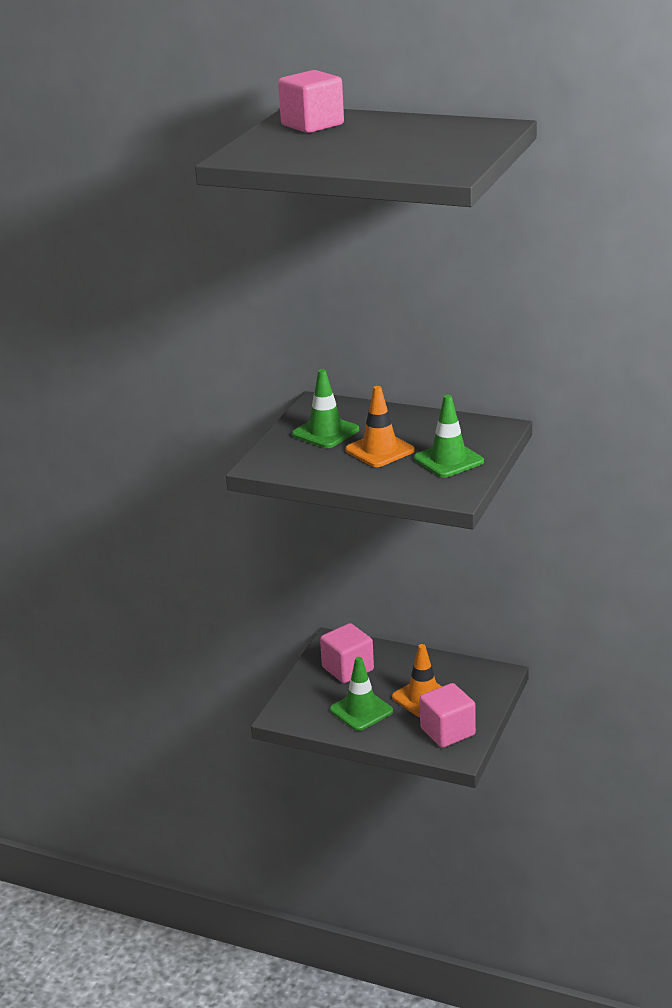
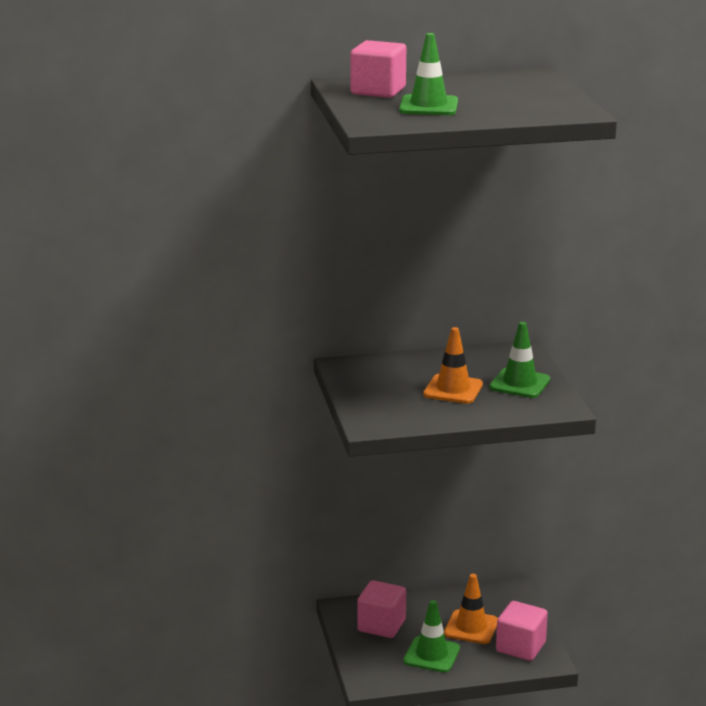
camera: 35 degrees left, 5 degrees down
(325, 432) = (385, 386): green traffic cone -> green traffic cone (428, 106)

